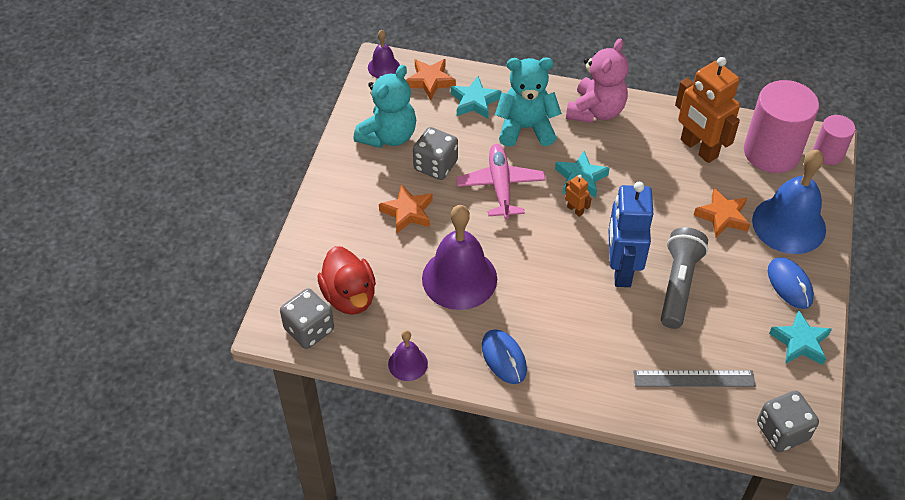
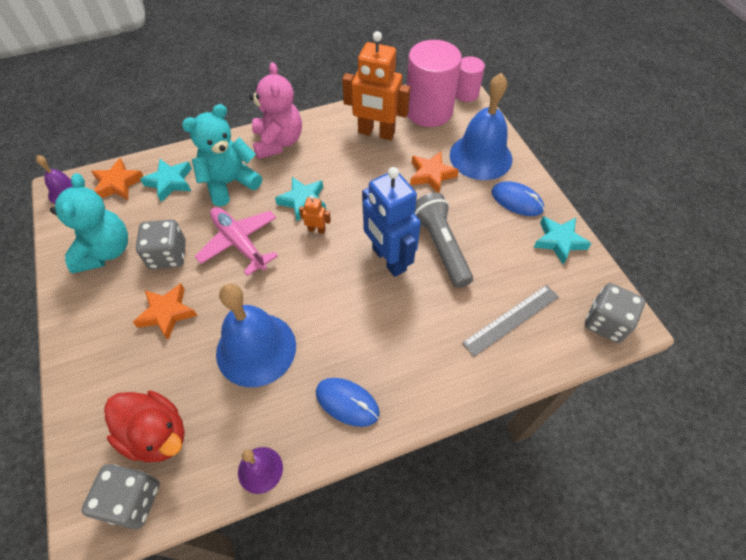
camera: 35 degrees left, 5 degrees up
(459, 278) = (256, 349): purple bell -> blue bell

